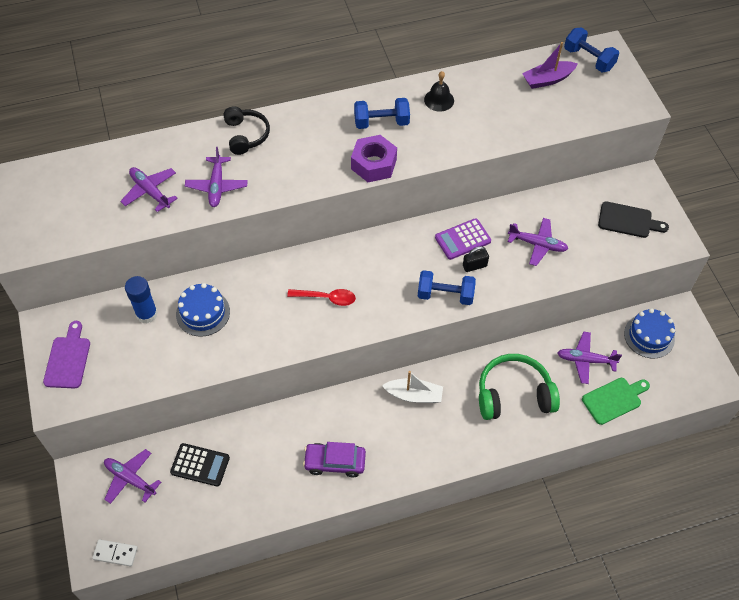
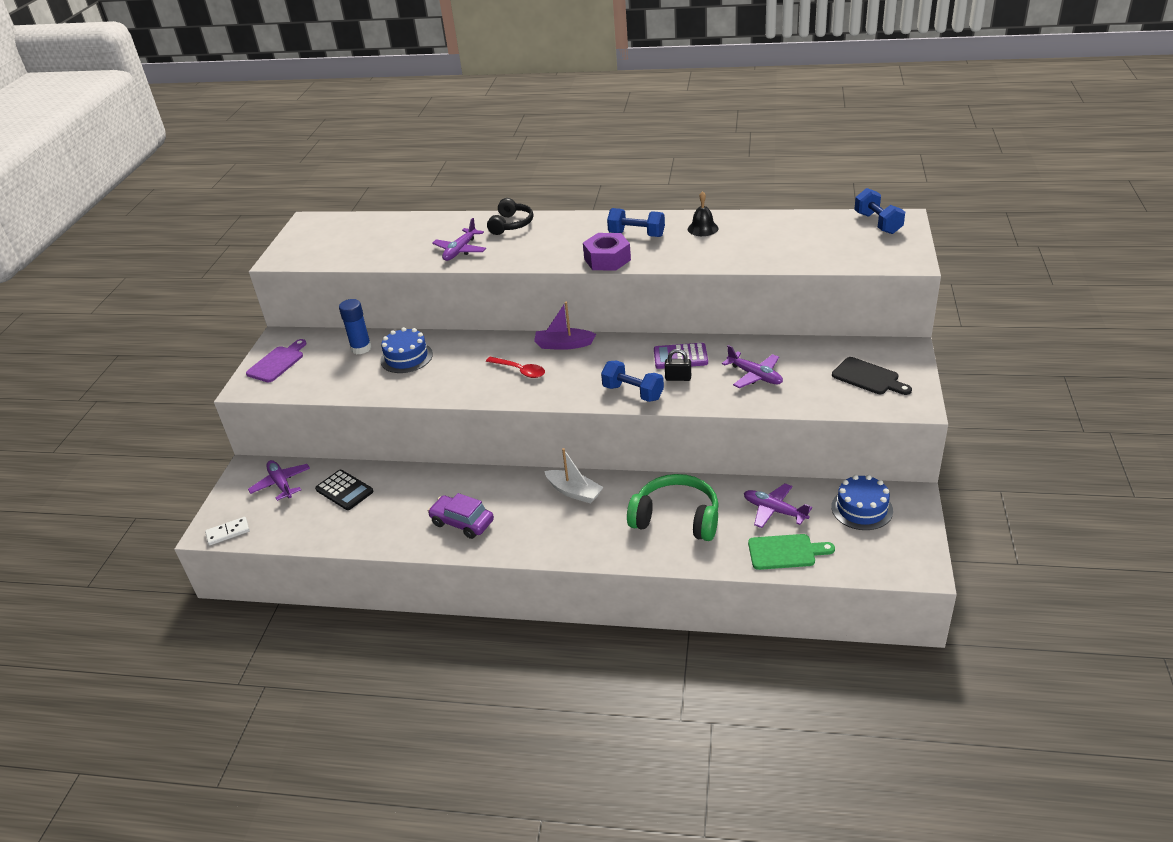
camera: 30 degrees right, 20 degrees down
(115, 553) = (228, 532): white domino -> white domino turned 60 degrees counterclockwise
(150, 191) = (405, 245): purple plane -> none
(547, 79) = (823, 231): purple boat -> purple boat (563, 345)

